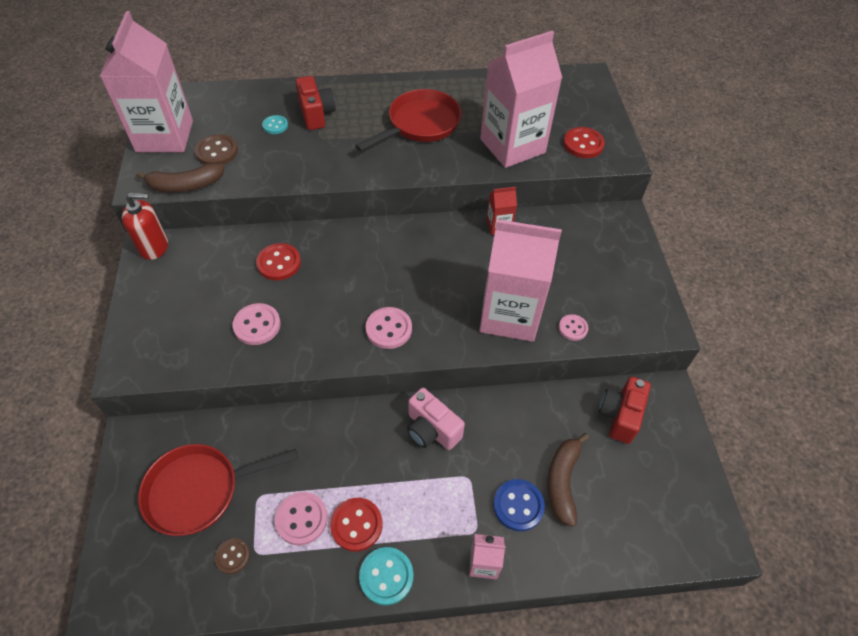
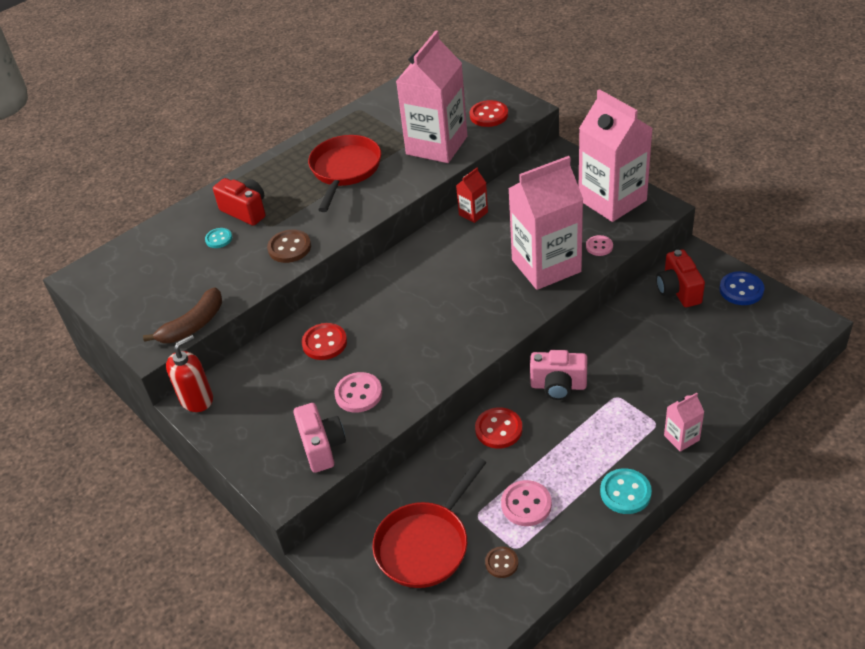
camera: 30 degrees left, 10 degrees down
(164, 136) = (124, 302): pink carton -> pink carton (612, 200)
(188, 351) = (322, 447): none -> pink camera
(217, 152) = (190, 286): brown button -> brown button (289, 248)
(356, 525) = (570, 479): red button -> red button (498, 429)
(389, 329) = (467, 330): pink button -> none
(518, 505) = (668, 389): blue button -> blue button (741, 290)
(562, 481) = (682, 355): brown banana -> none

